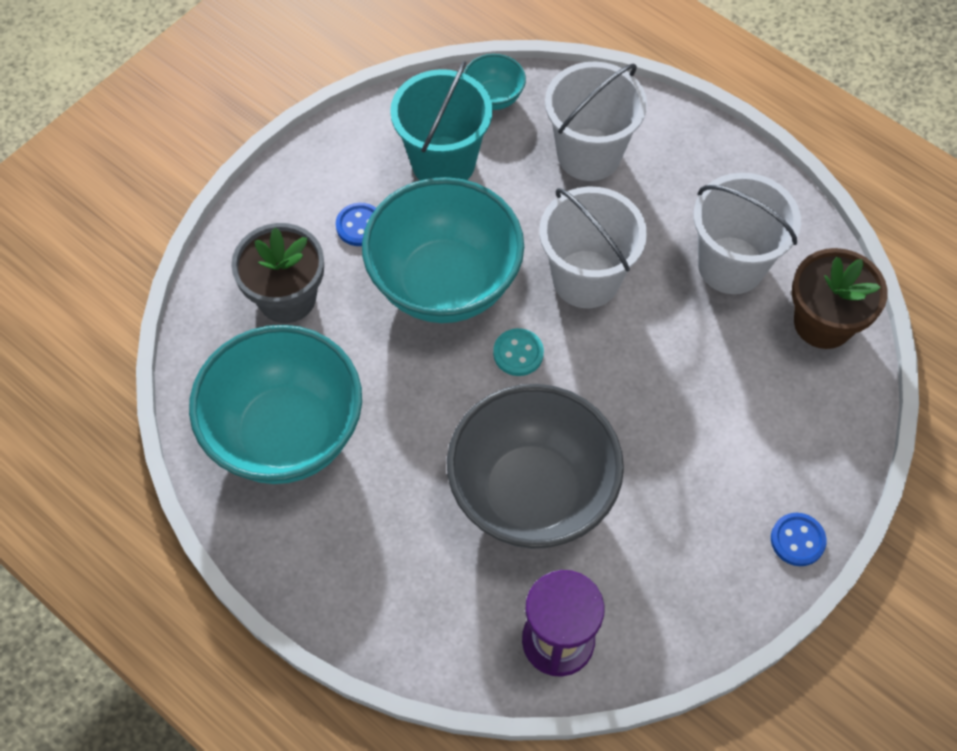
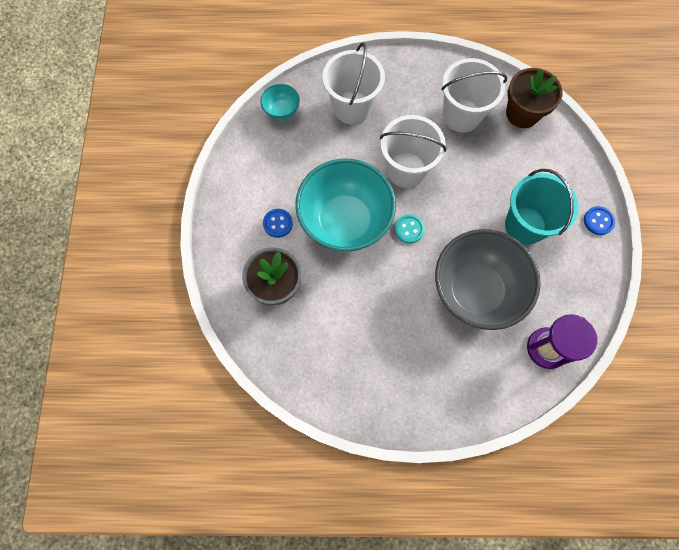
camera: 40 degrees left, 10 degrees up
(286, 434) = (340, 354): turquoise bowl -> none
(443, 162) = (288, 161): turquoise bucket -> turquoise bucket (525, 225)

